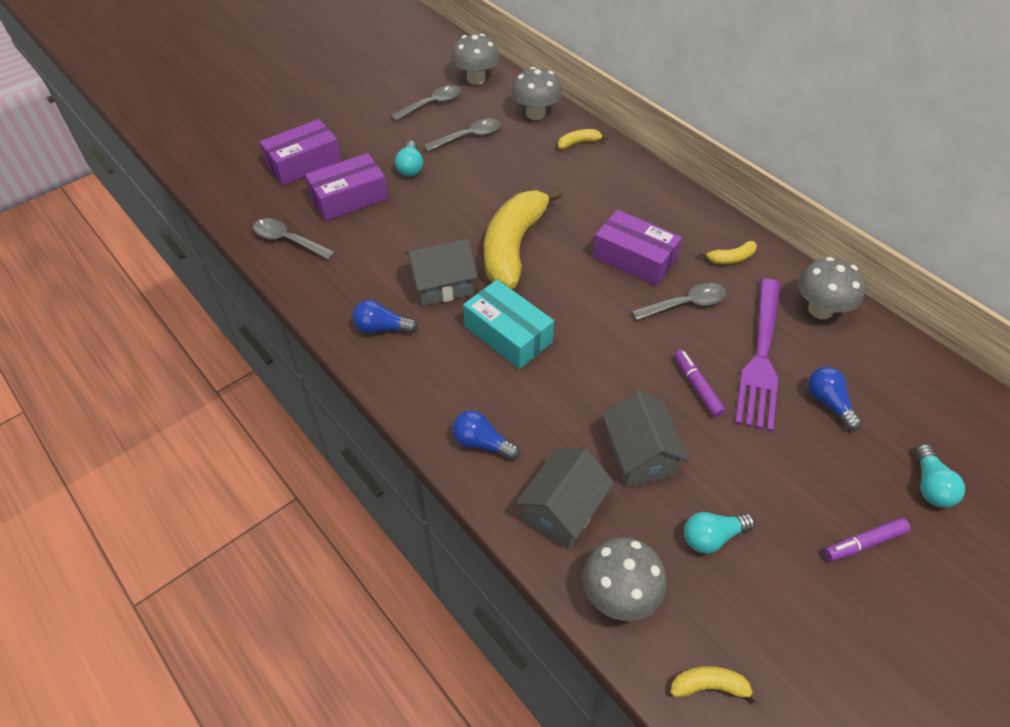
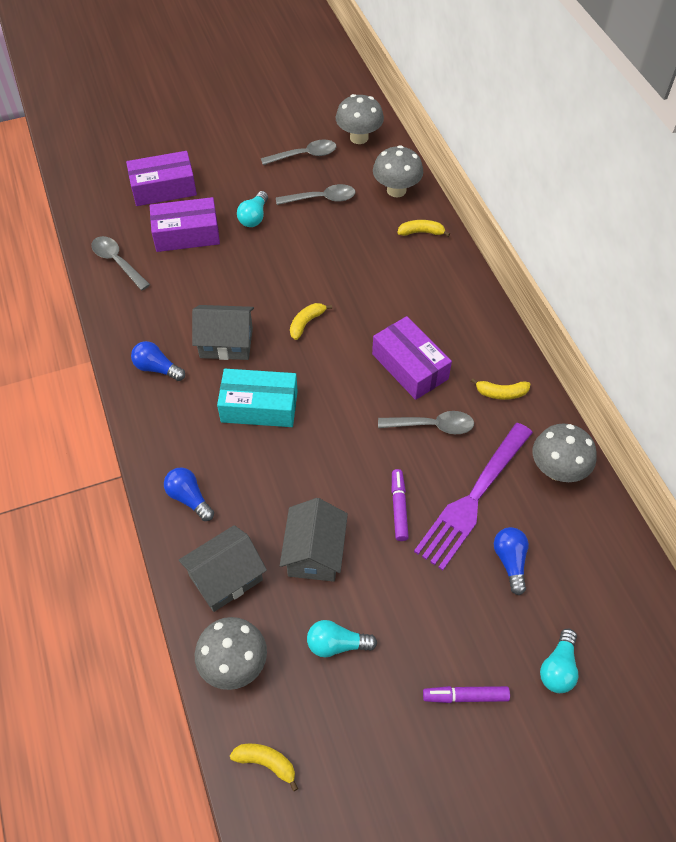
camera: 20 degrees right, 5 degrees up
(508, 334) = (259, 406): turquoise box -> turquoise box turned 60 degrees counterclockwise
(513, 246) = (306, 323): yellow banana -> yellow banana, size x0.41

